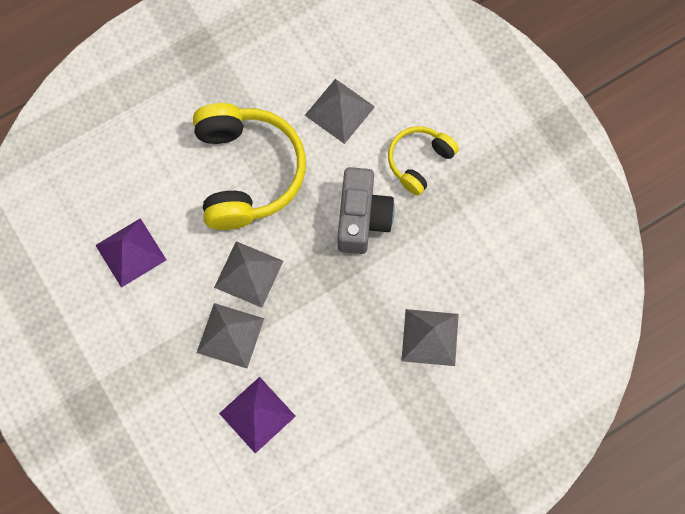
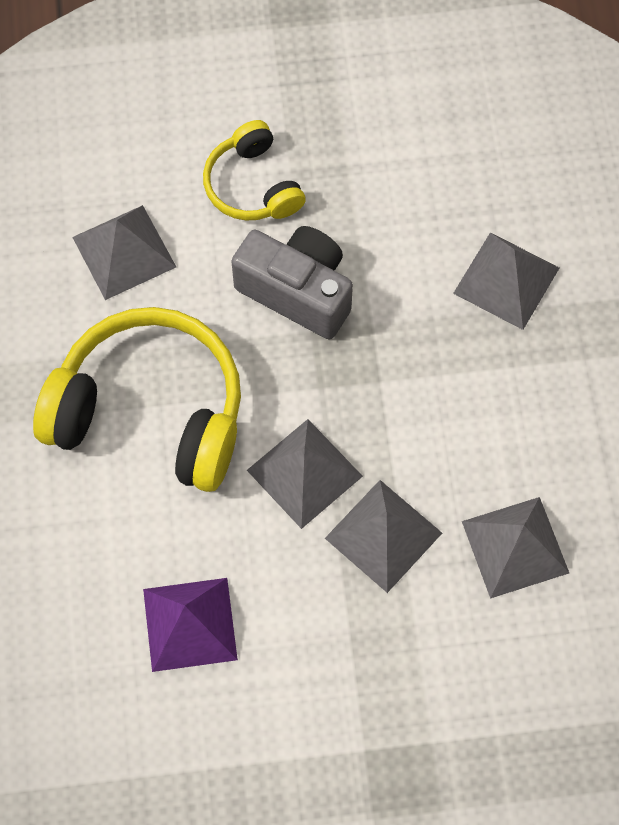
camera: 65 degrees left, 5 degrees down
(257, 414) = (515, 547): purple pyramid -> grey pyramid

